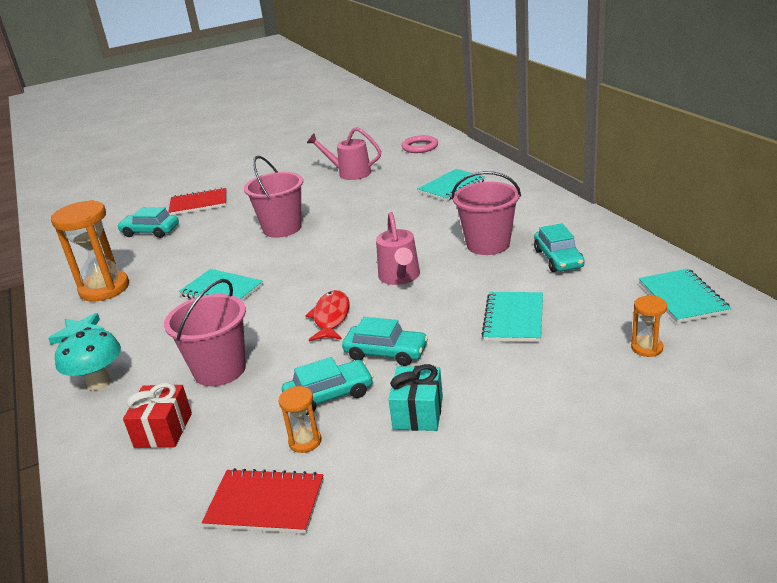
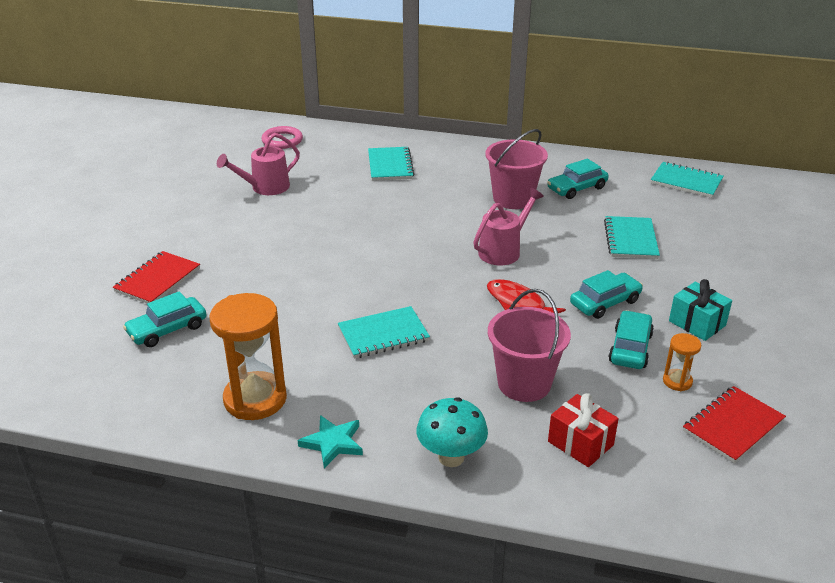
camera: 55 degrees left, 5 degrees up
(282, 228) = (314, 261): pink bucket -> none
(400, 277) = (504, 250): pink watering can -> pink watering can turned 75 degrees counterclockwise
(514, 319) = (630, 239): turquoise notebook -> turquoise notebook turned 45 degrees clockwise
(558, 258) = (577, 188): turquoise car -> turquoise car turned 120 degrees clockwise
(647, 348) = (724, 219): orange hourglass -> none

